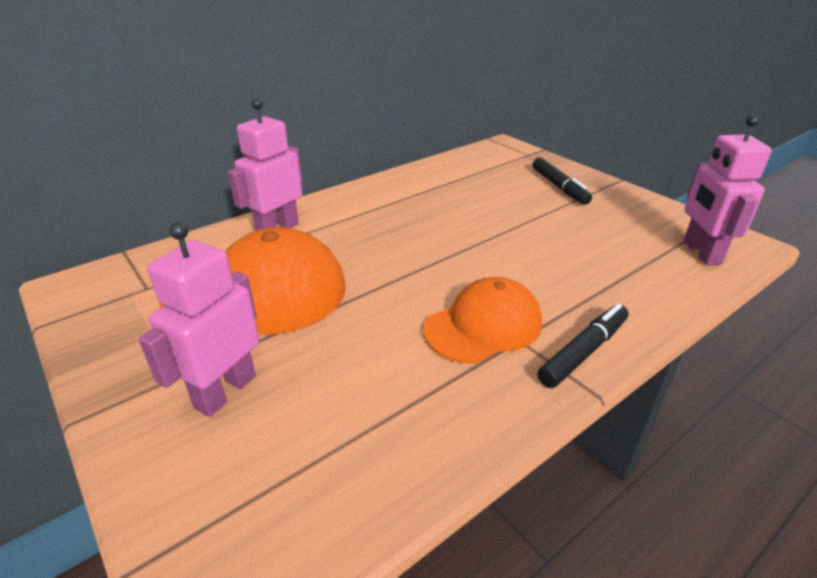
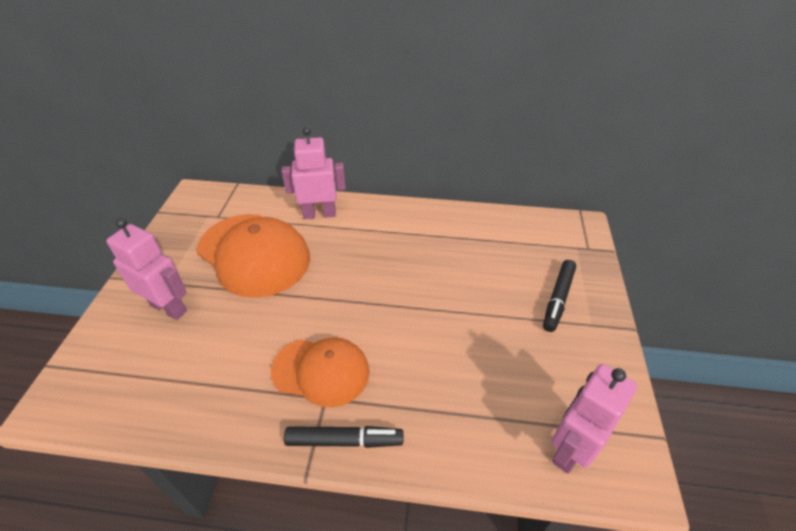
camera: 45 degrees right, 10 degrees up
(225, 391) = (169, 308): pink robot -> pink robot turned 45 degrees clockwise

